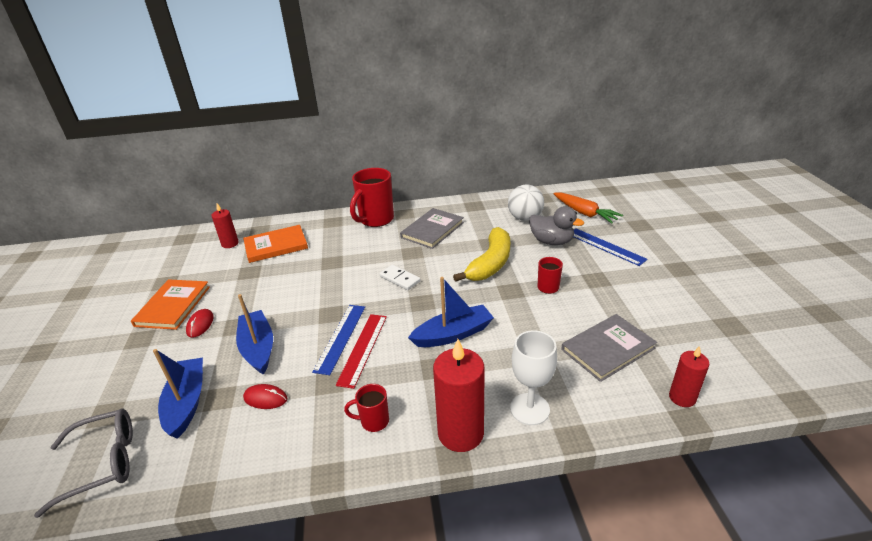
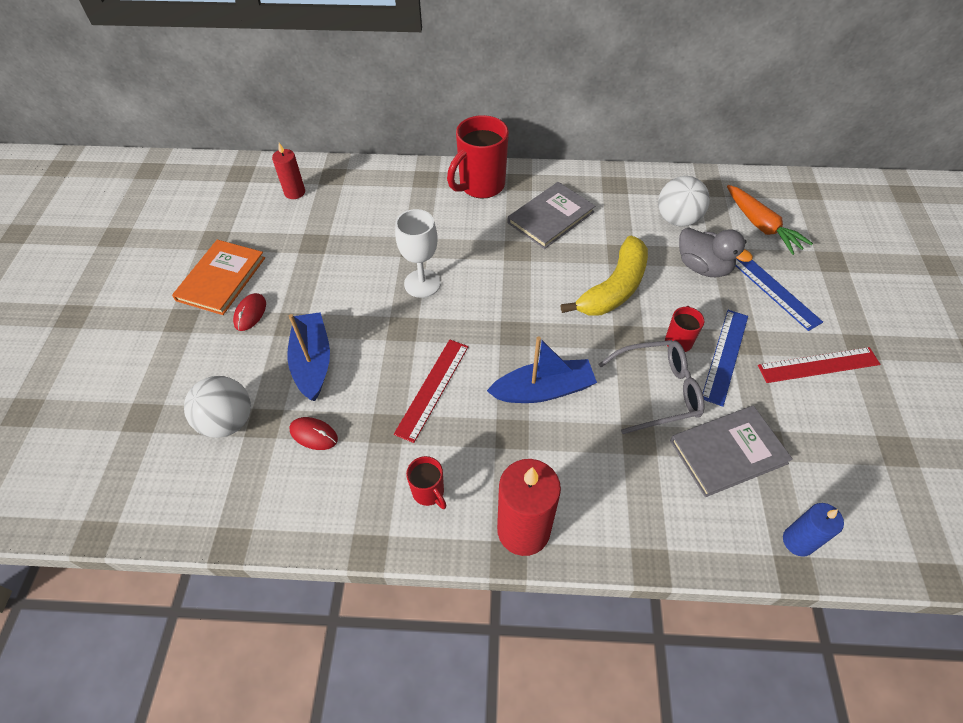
camera: 10 degrees right, 20 degrees up
(103, 463) = (138, 480): grey glasses -> grey glasses (658, 391)
(187, 403) = (228, 421): blue boat -> white ball
(276, 246) = (350, 206): orange book -> none
(340, 337) = (409, 367): blue ruler -> blue ruler (725, 356)
(373, 421) = (429, 492): red mug -> red mug turned 135 degrees counterclockwise
(399, 279) = (494, 291): white domino -> none
(529, 409) = (610, 516): white goblet -> white goblet (422, 283)
(654, 284) = (818, 365): none -> red ruler
(682, 397) = (798, 541): red candle -> blue candle

